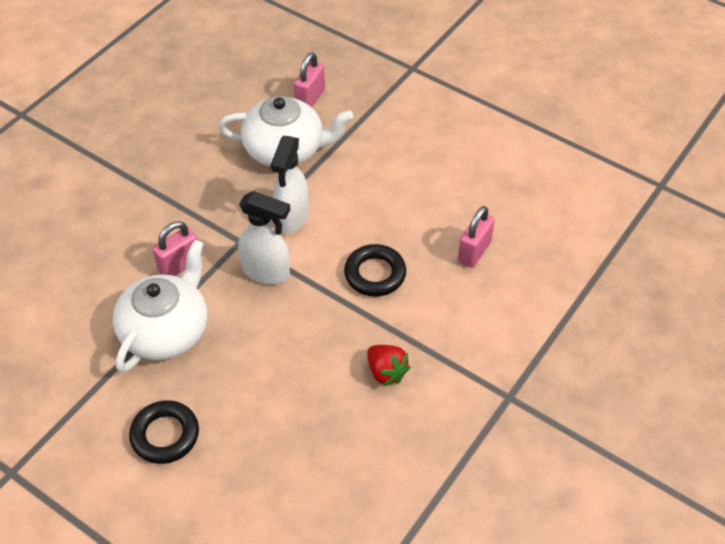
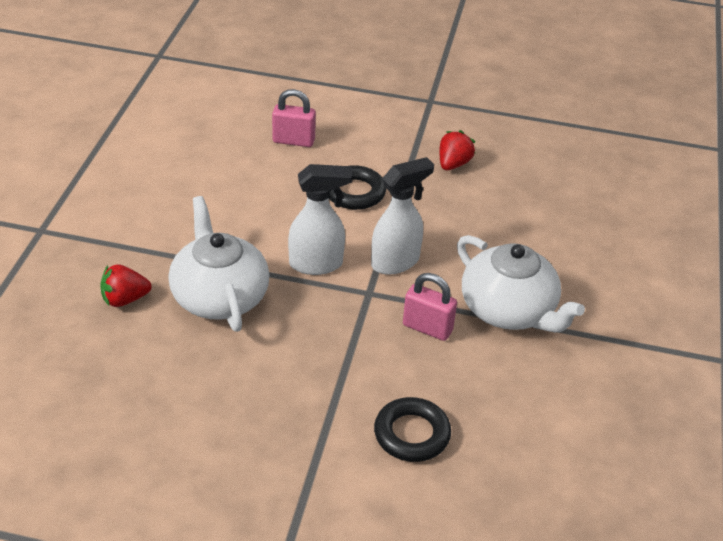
camera: 115 degrees left, 10 degrees down
(165, 435) = (609, 273): black ring -> black ring (412, 434)
(166, 330) = (509, 310): white teapot -> white teapot turned 135 degrees counterclockwise
(267, 272) = (396, 262): white spray bottle -> white spray bottle turned 60 degrees clockwise
(310, 98) = (125, 299): pink padlock -> red strawberry

